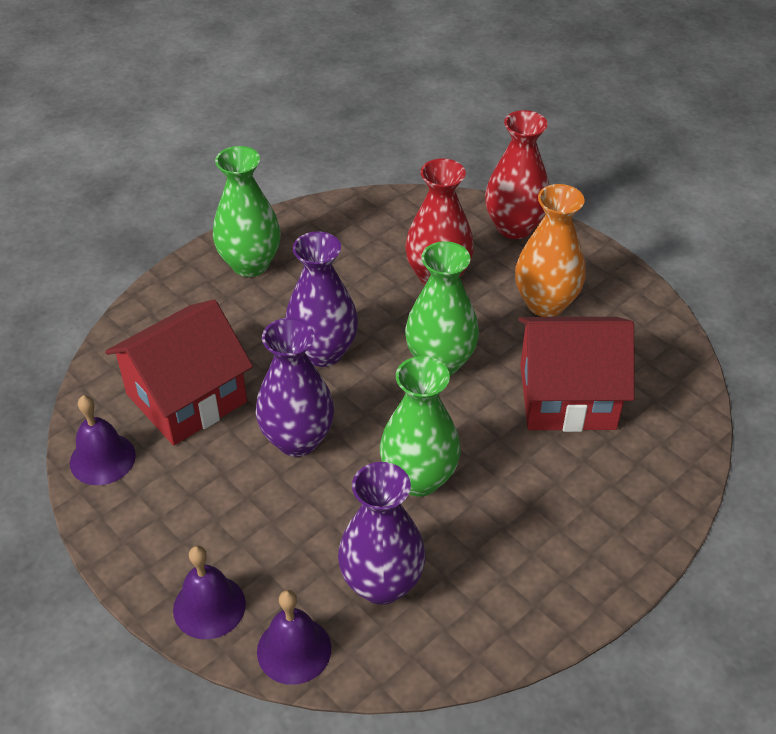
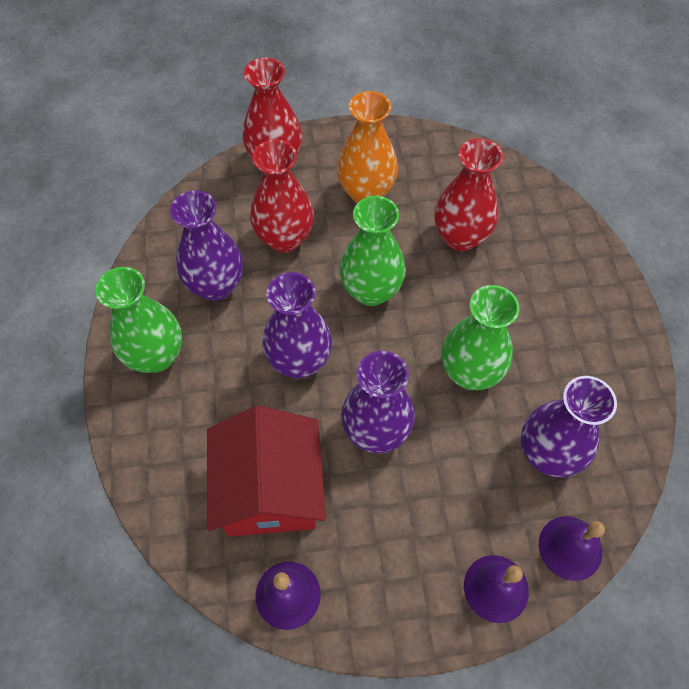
camera: 55 degrees left, 15 degrees up
(348, 262) = (216, 286): none -> purple vase
(567, 396) = (460, 237): red house -> red vase

